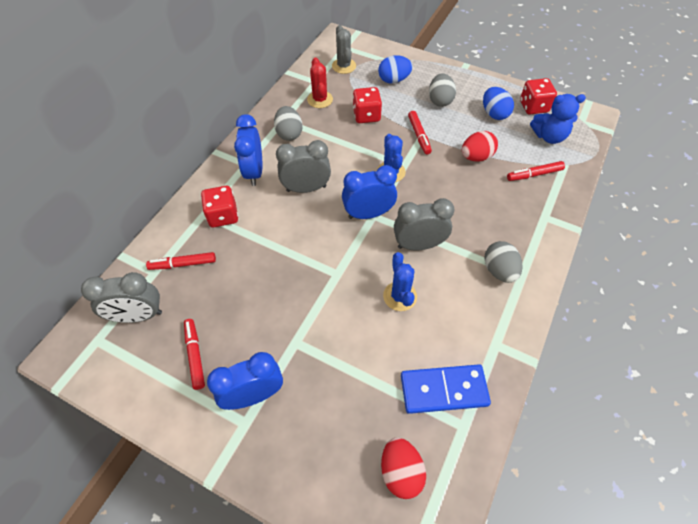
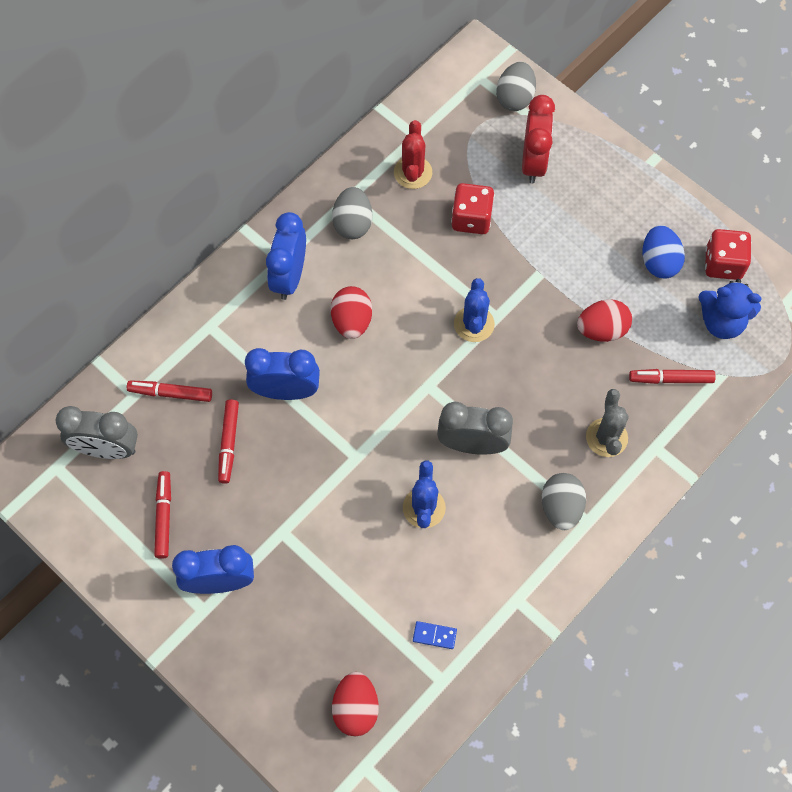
camera: 15 degrees right, 10 degrees up
(223, 216) = (234, 335): red dice -> none
(306, 188) = (352, 321): grey clock -> red egg
(344, 66) = (467, 116): grey cactus -> grey cactus (606, 437)
(368, 214) = (422, 382): blue clock -> blue clock (286, 391)
(394, 80) = (533, 162): blue egg -> red clock
(419, 135) = (534, 273): red marker -> red marker (229, 443)
(440, 100) = (588, 218): grey egg -> grey egg (515, 98)
(444, 390) = (434, 635): blue domino -> blue domino, size x0.43

